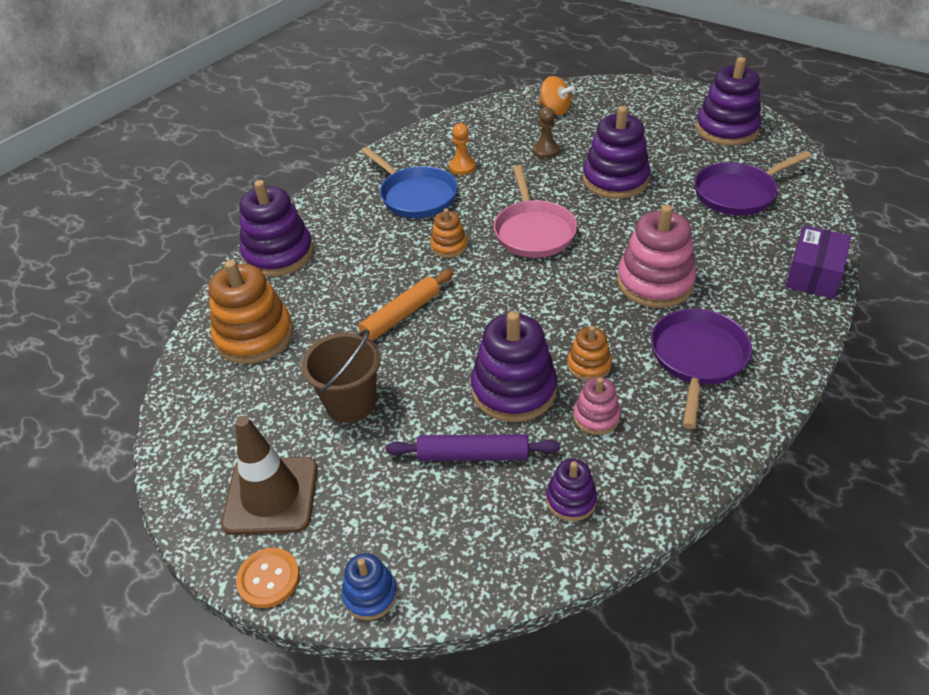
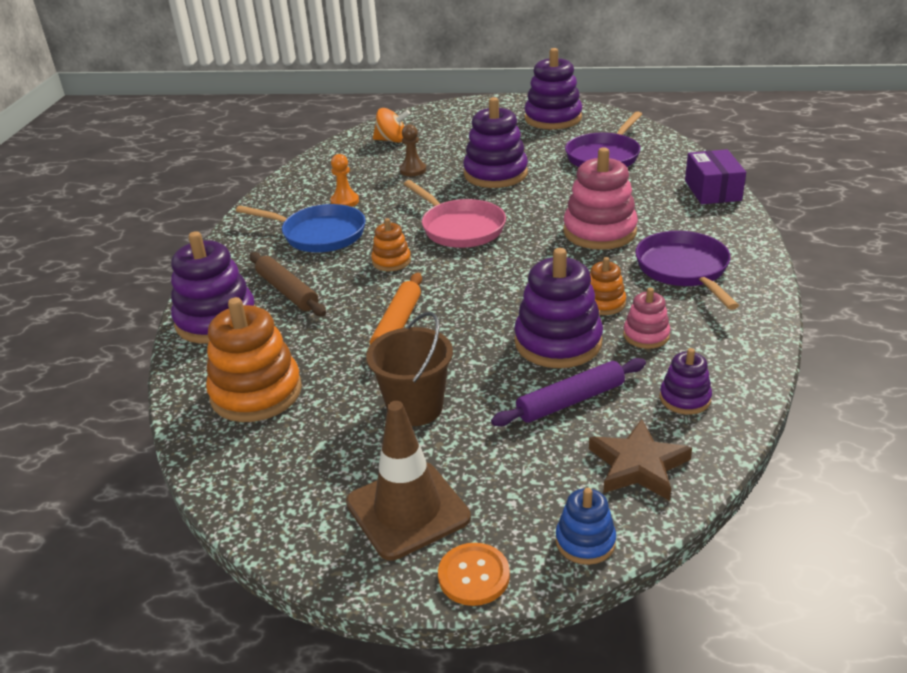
camera: 30 degrees left, 10 degrees down
(348, 246) = (287, 291): none -> brown rolling pin
(472, 546) = (638, 465): none -> brown star

